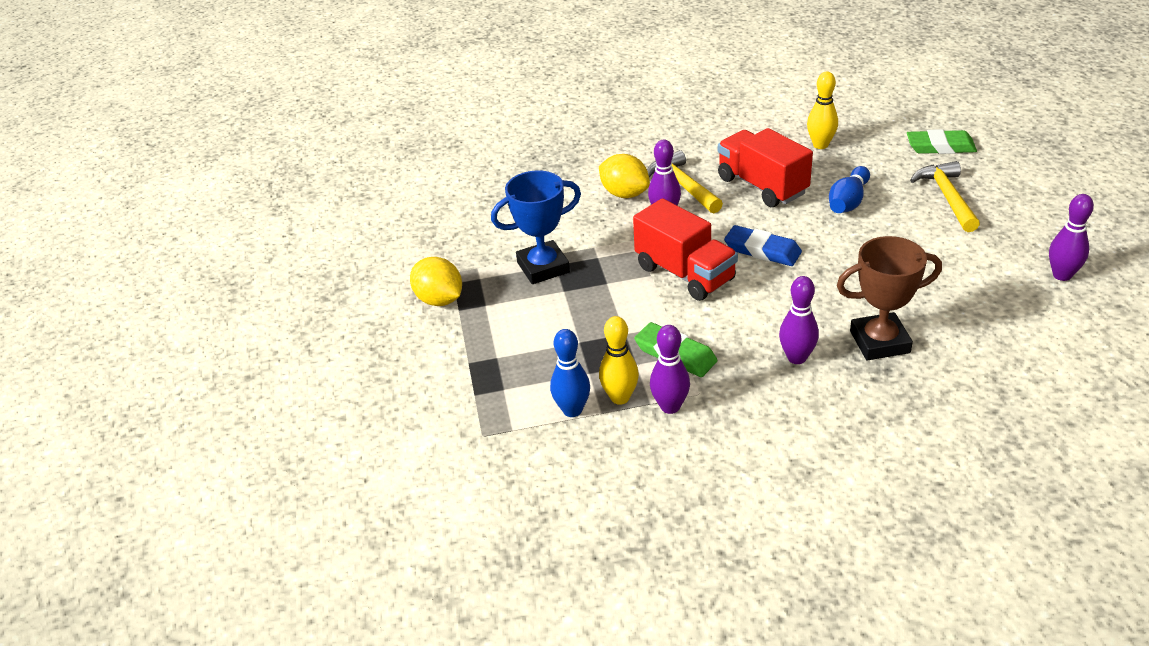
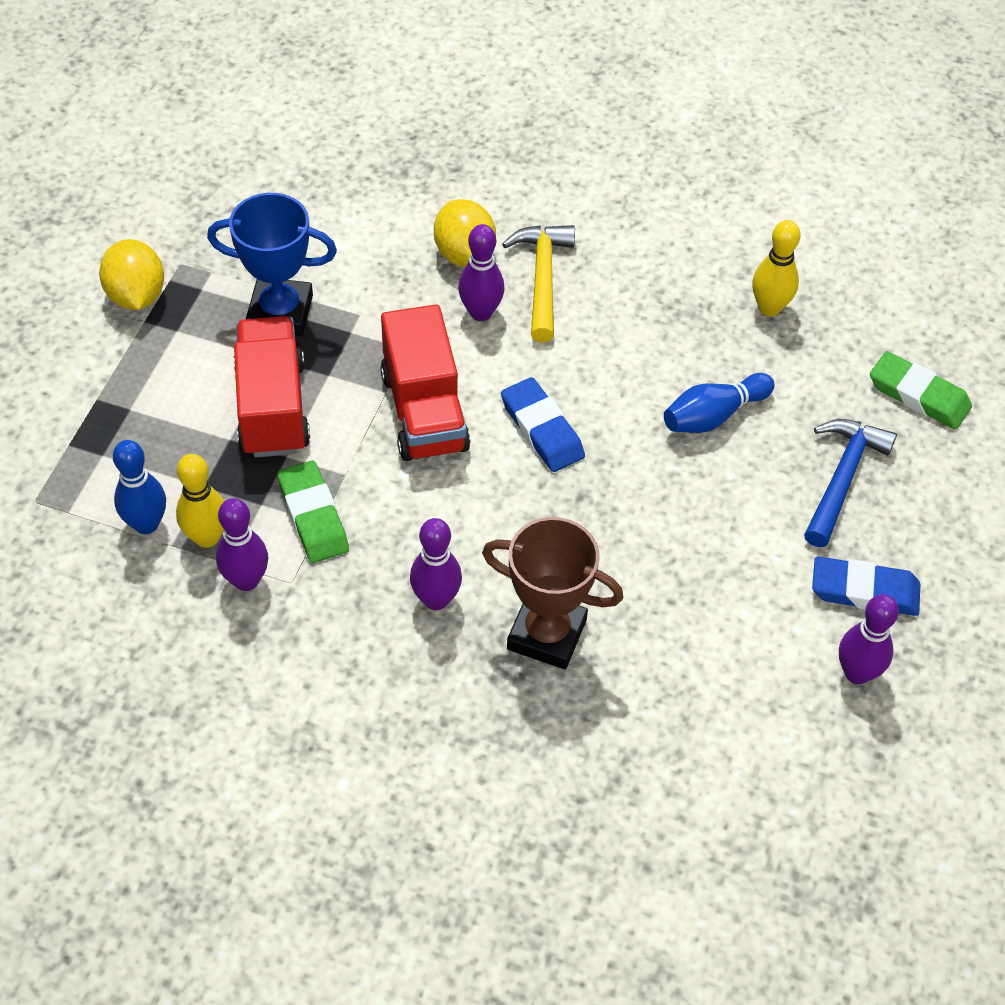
camera: 25 degrees right, 15 degrees up
(762, 186) = (634, 332): red truck -> red truck (272, 407)
(947, 197) = (842, 478): yellow hammer -> blue hammer
(1019, 238) = (864, 590): none -> blue eraser

